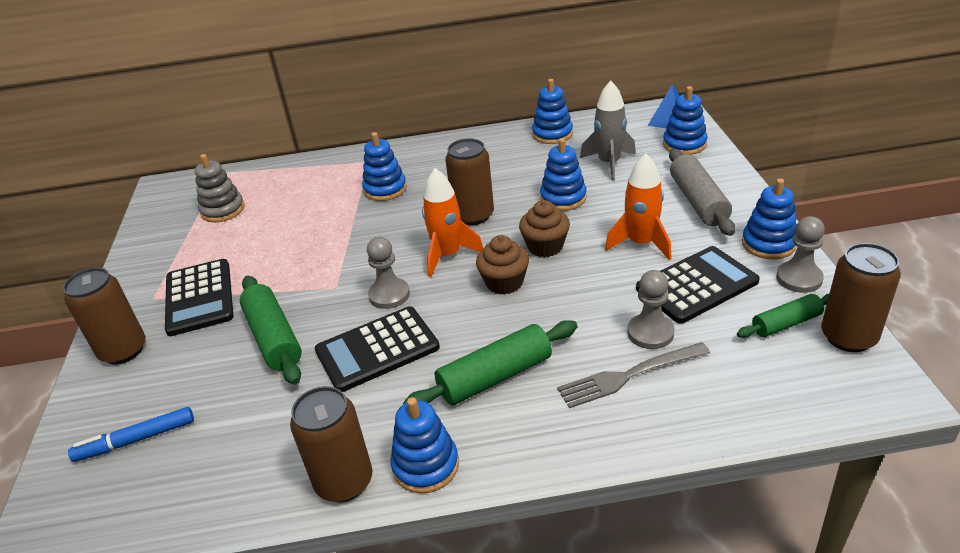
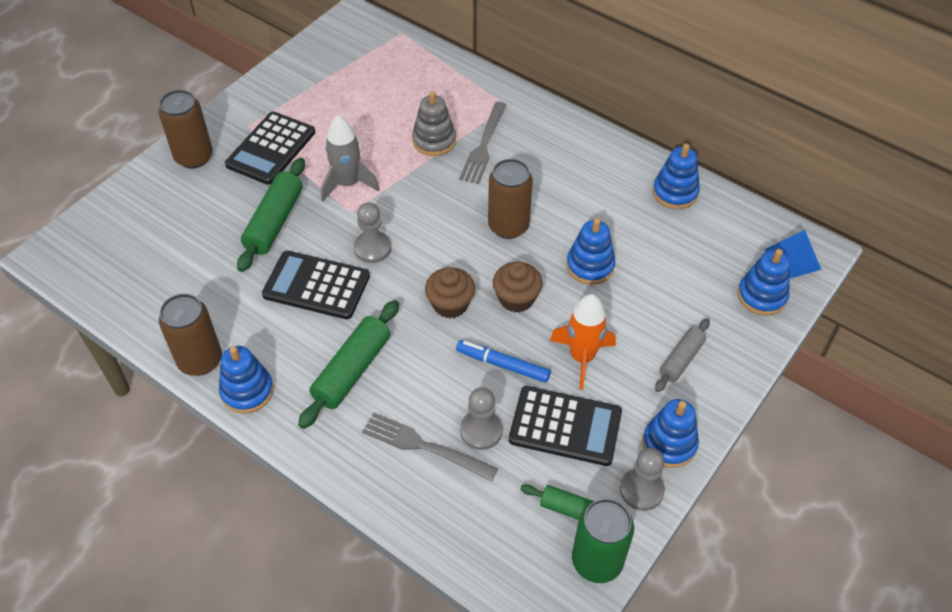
camera: 40 degrees right, 15 degrees up
(137, 440) = (140, 233): blue marker -> blue marker (503, 365)
(223, 210) = (363, 75): grey stacking toy -> grey stacking toy (434, 141)
(385, 189) = (483, 146): blue stacking toy -> grey fork
(448, 255) = (446, 247): orange rocket -> none
(495, 377) = (352, 370): green rolling pin -> green rolling pin turned 75 degrees counterclockwise
(609, 163) = (673, 262): grey rocket -> grey rocket (347, 184)
(698, 201) = (681, 359): grey rolling pin -> grey rolling pin, size x0.62
(848, 337) = (597, 561): brown can -> green can

